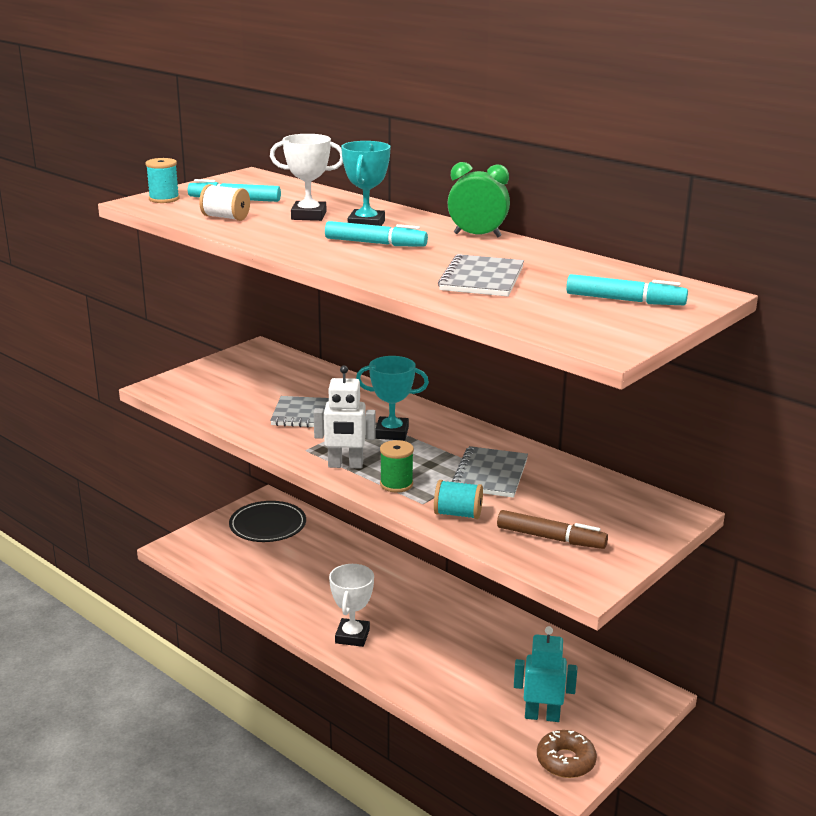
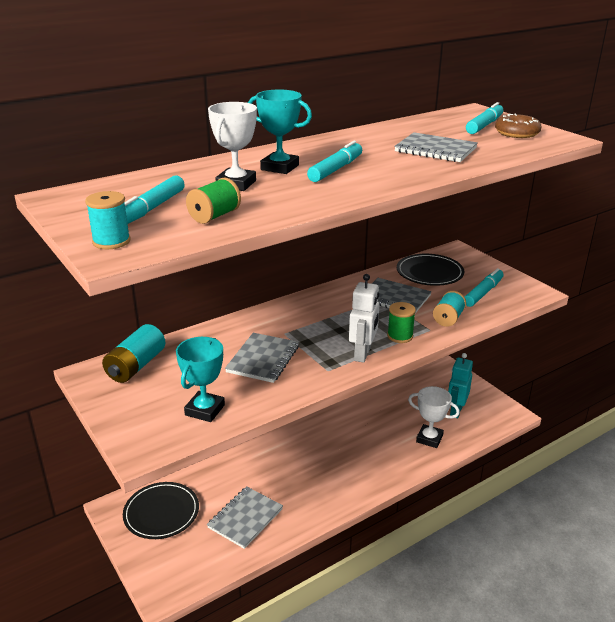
camera: 75 degrees left, 5 degrees up
(225, 217) = (214, 216): white spool -> green spool
(274, 574) = (245, 518): none -> grey notebook
(277, 363) = (136, 366): none -> turquoise battery
(352, 636) = (351, 483): white trophy -> white trophy (429, 438)
(392, 433) = (314, 326): turquoise trophy -> turquoise trophy (205, 410)
(477, 235) = (331, 140): green clock -> none
(550, 538) = (483, 293): brown marker -> turquoise marker
(565, 761) = (497, 411): brown donut -> brown donut (517, 133)
(582, 494) = (429, 273): none -> black plate

